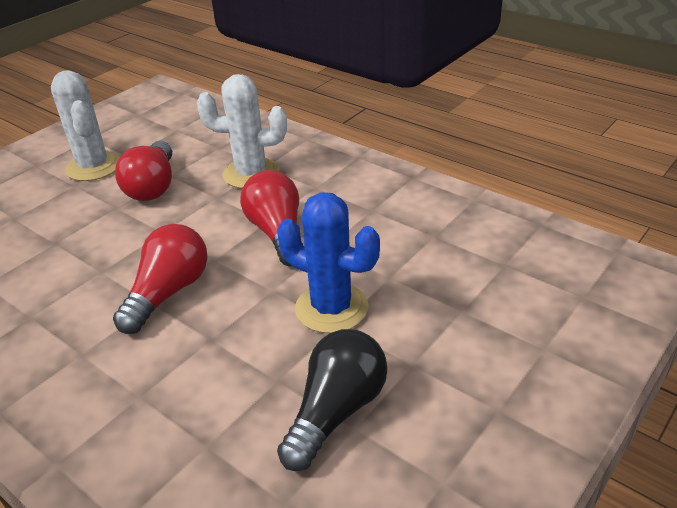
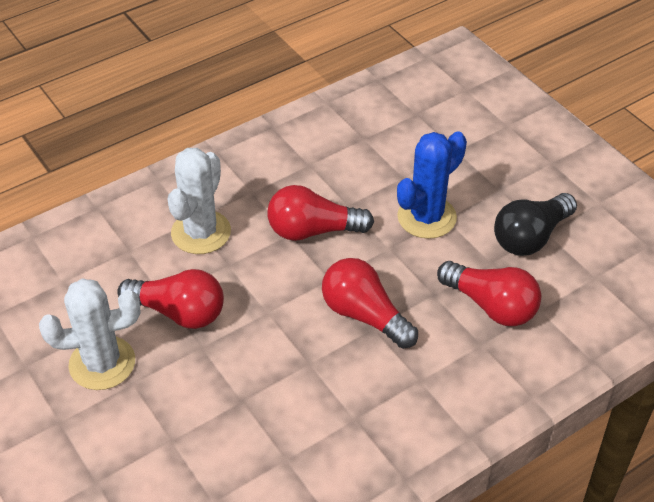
camera: 75 degrees left, 10 degrees up
(202, 393) = (491, 306): none -> red light bulb
(336, 411) = (530, 237): black light bulb -> black light bulb turned 90 degrees counterclockwise

